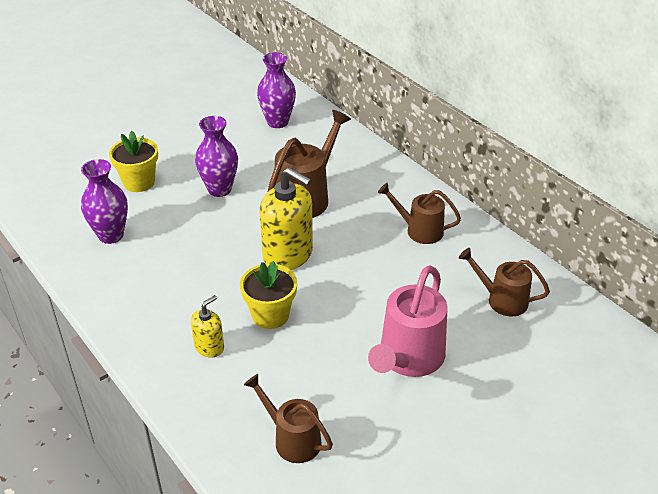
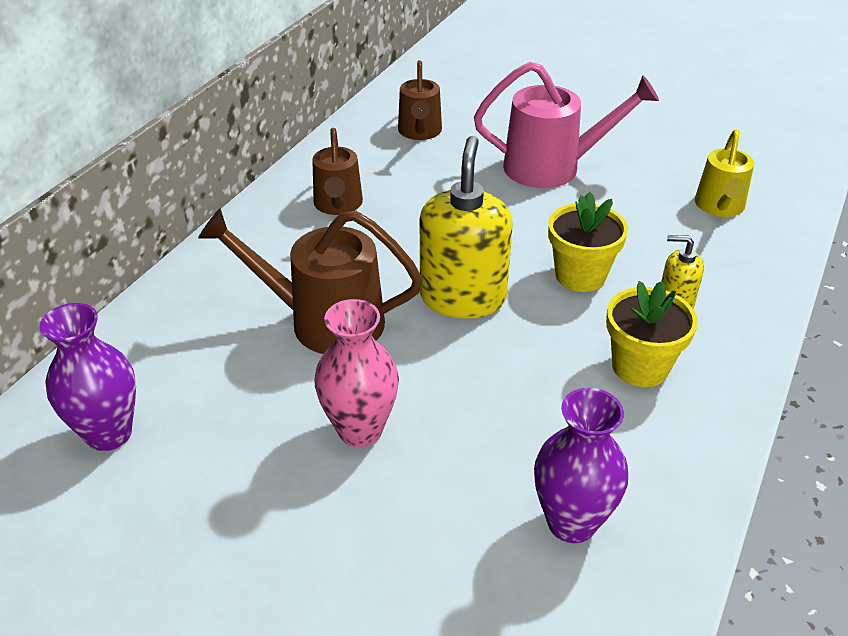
camera: 115 degrees left, 0 degrees up
(139, 182) = (404, 563): yellow flower pot -> yellow flower pot (640, 366)
(219, 189) = (360, 430): purple vase -> pink vase
(292, 439) = (719, 207): brown watering can -> yellow watering can

